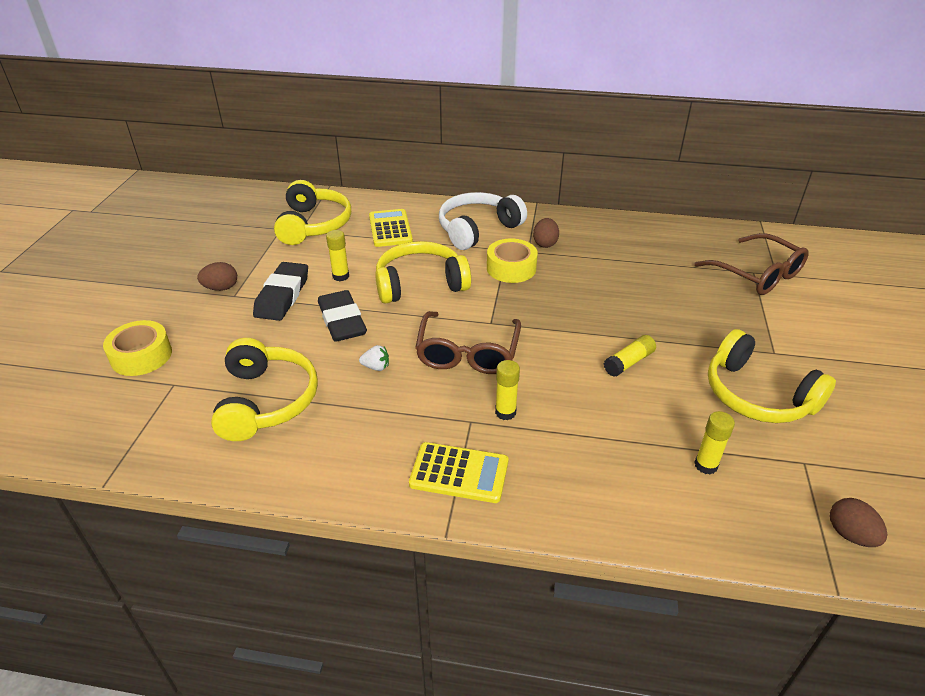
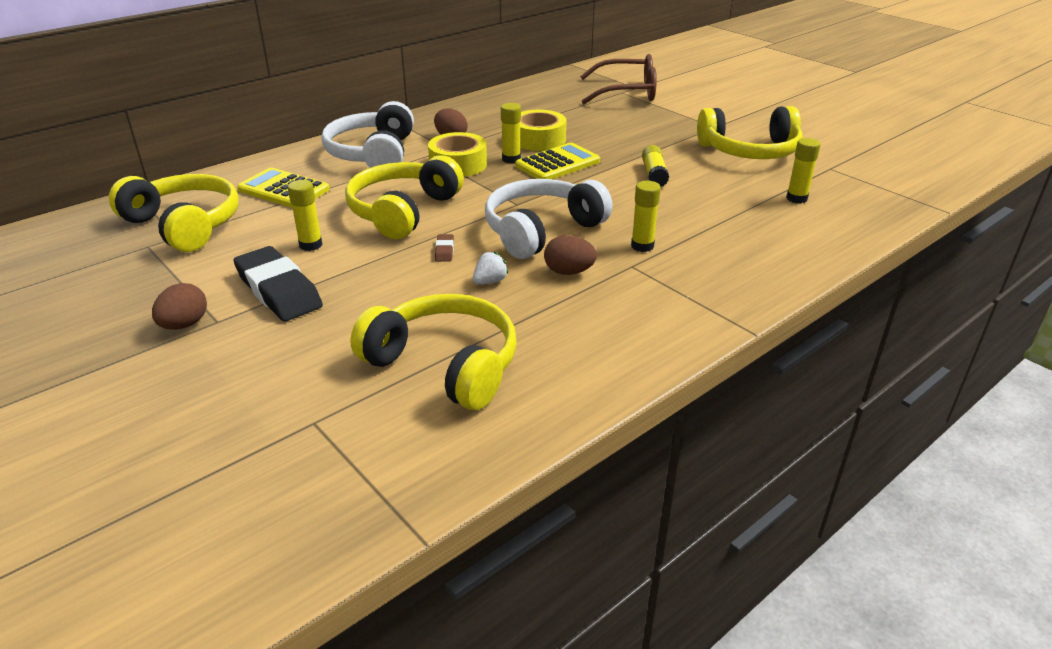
camera: 50 degrees left, 5 degrees down
(141, 356) = (213, 431): yellow tape -> yellow tape (538, 139)
(342, 321) = (387, 272): black eraser -> none
(392, 328) = (444, 251): none -> brown eraser
(459, 473) = (689, 297): yellow calculator -> yellow calculator (557, 164)
(468, 353) = (541, 230): brown glasses -> white headphones
(552, 284) = (511, 159): none -> yellow glue stick
(850, 534) = (905, 185): brown egg -> brown egg (569, 272)

